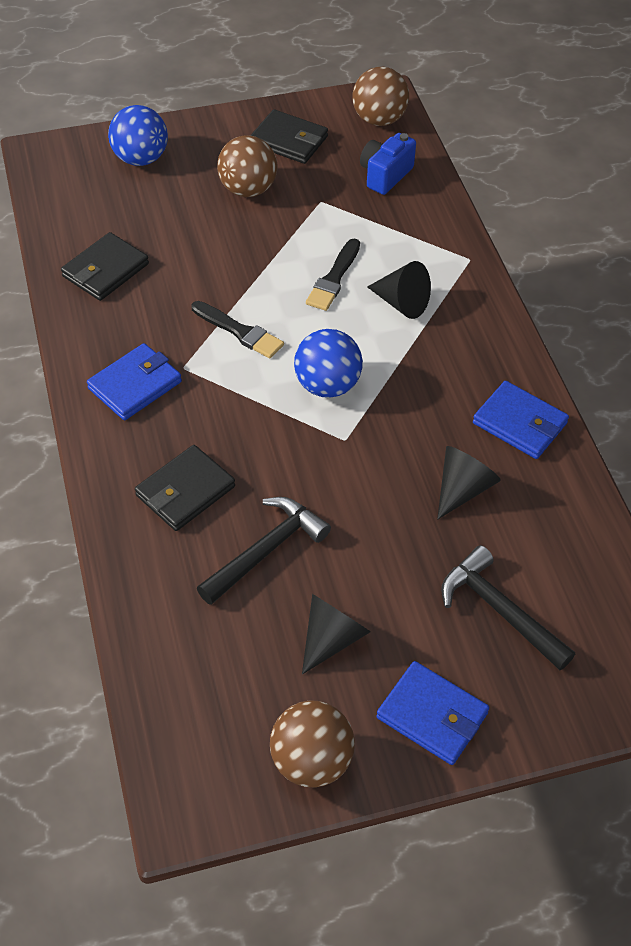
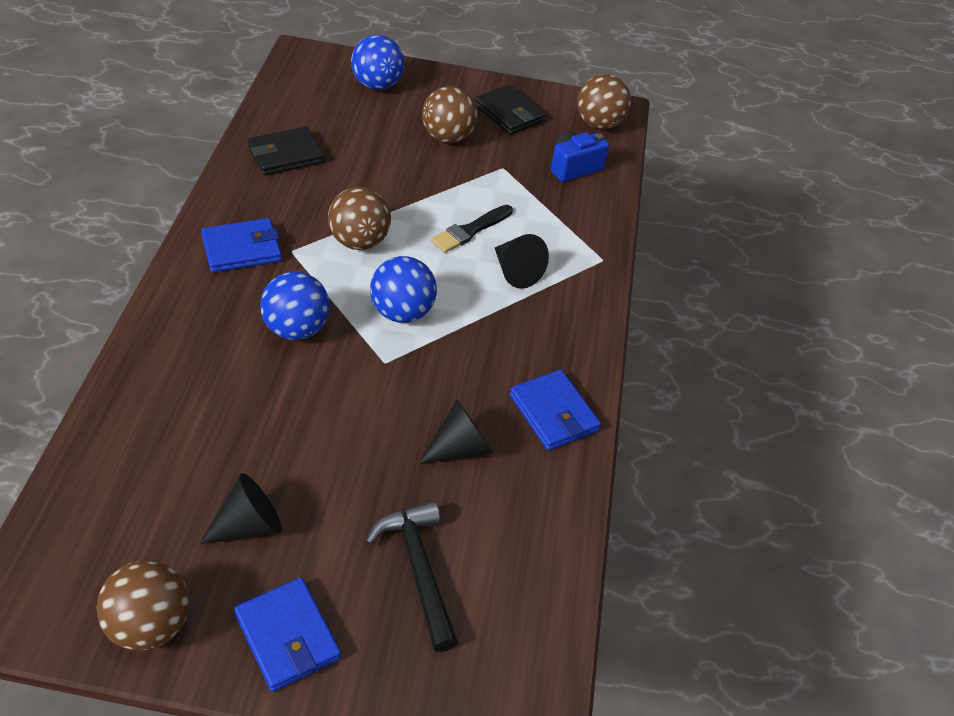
camera: 20 degrees right, 5 degrees down
(185, 491) = (218, 348): black wallet -> none
(240, 332) = (359, 241): black brush -> brown ball
(243, 442) = (296, 329): none -> blue ball
(266, 550) = (248, 425): black hammer -> none

